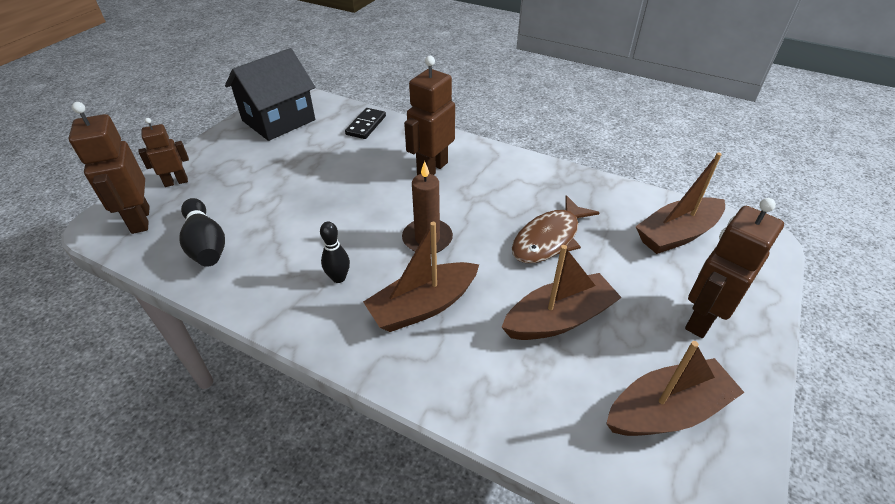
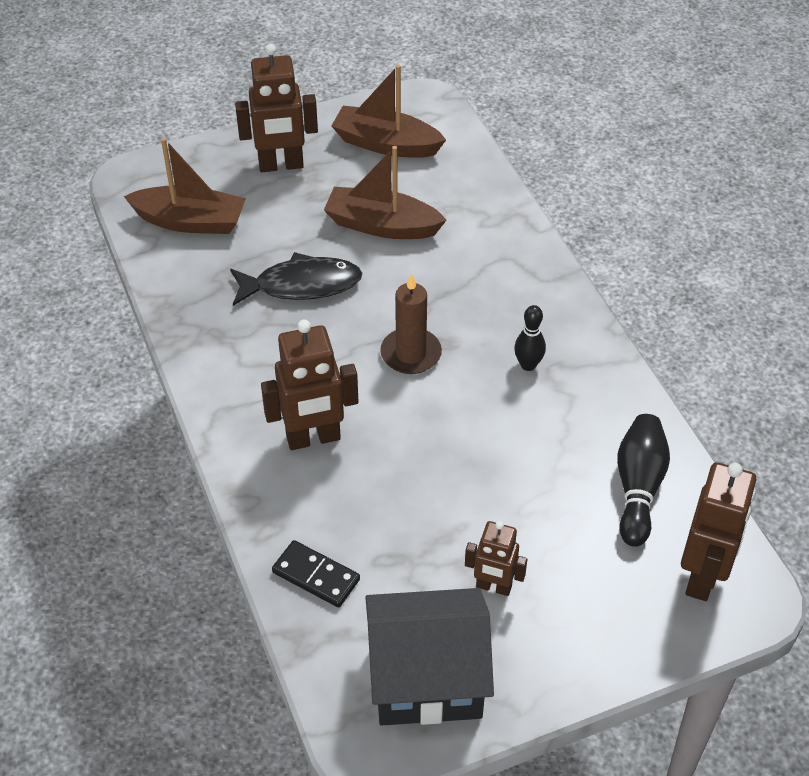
camera: 140 degrees left, 5 degrees up
(176, 182) = (636, 624): brown robot -> brown robot (493, 587)
(366, 125) = (316, 576): black domino -> black domino turned 60 degrees clockwise
(423, 306) = (476, 296): brown boat -> none
(549, 238) = (301, 285): brown fish -> black fish

